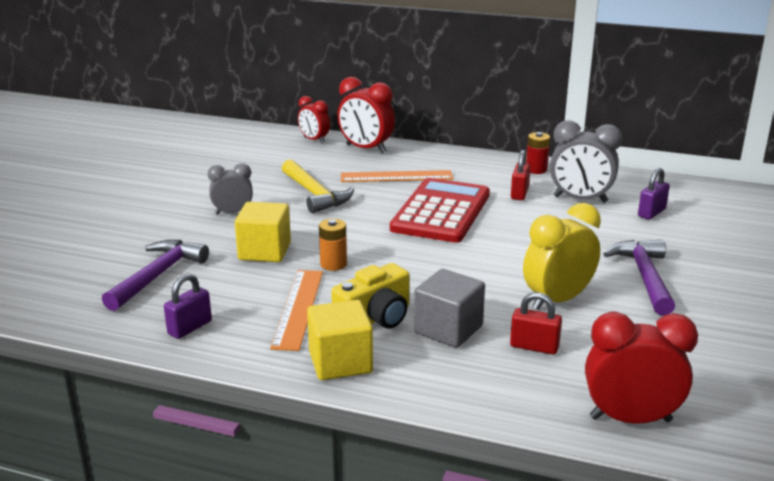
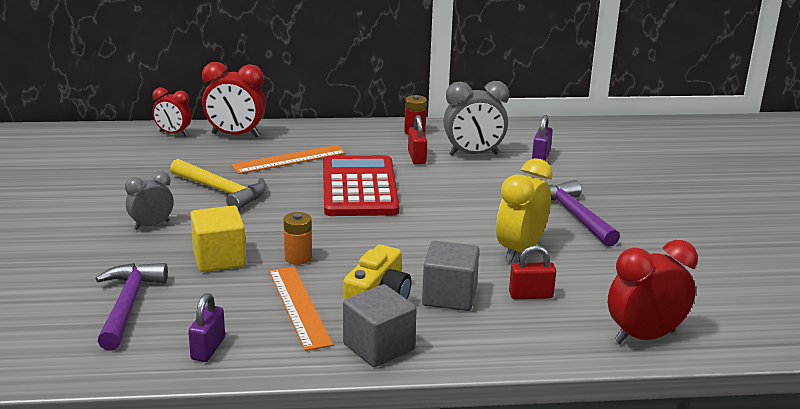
camera: 25 degrees left, 0 degrees up
(340, 362) = (378, 347): yellow cube -> grey cube

